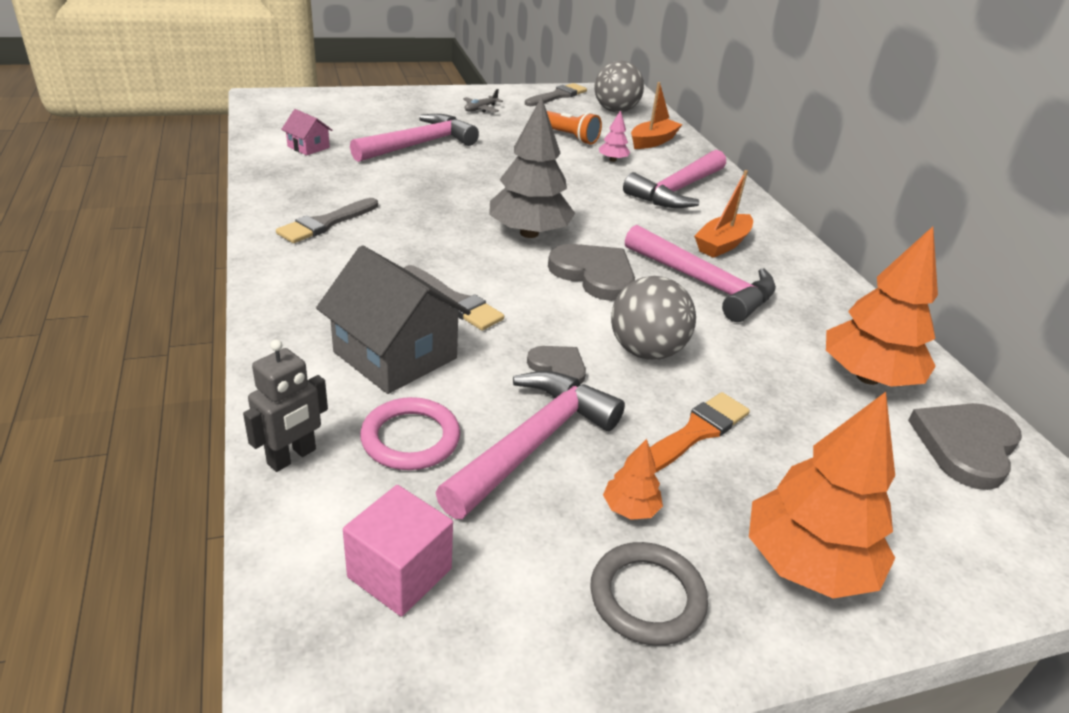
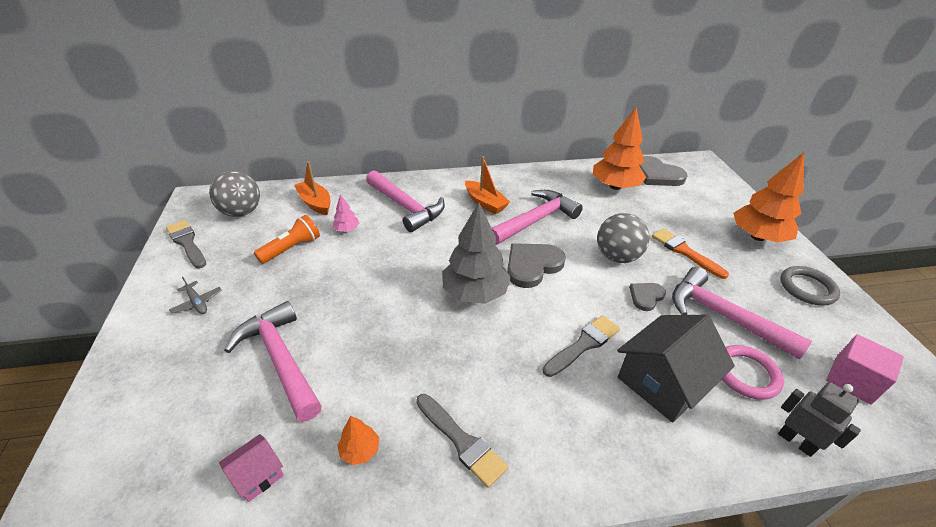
camera: 80 degrees left, 5 degrees up
(630, 508) = (754, 284): orange tree -> orange tree (360, 450)

